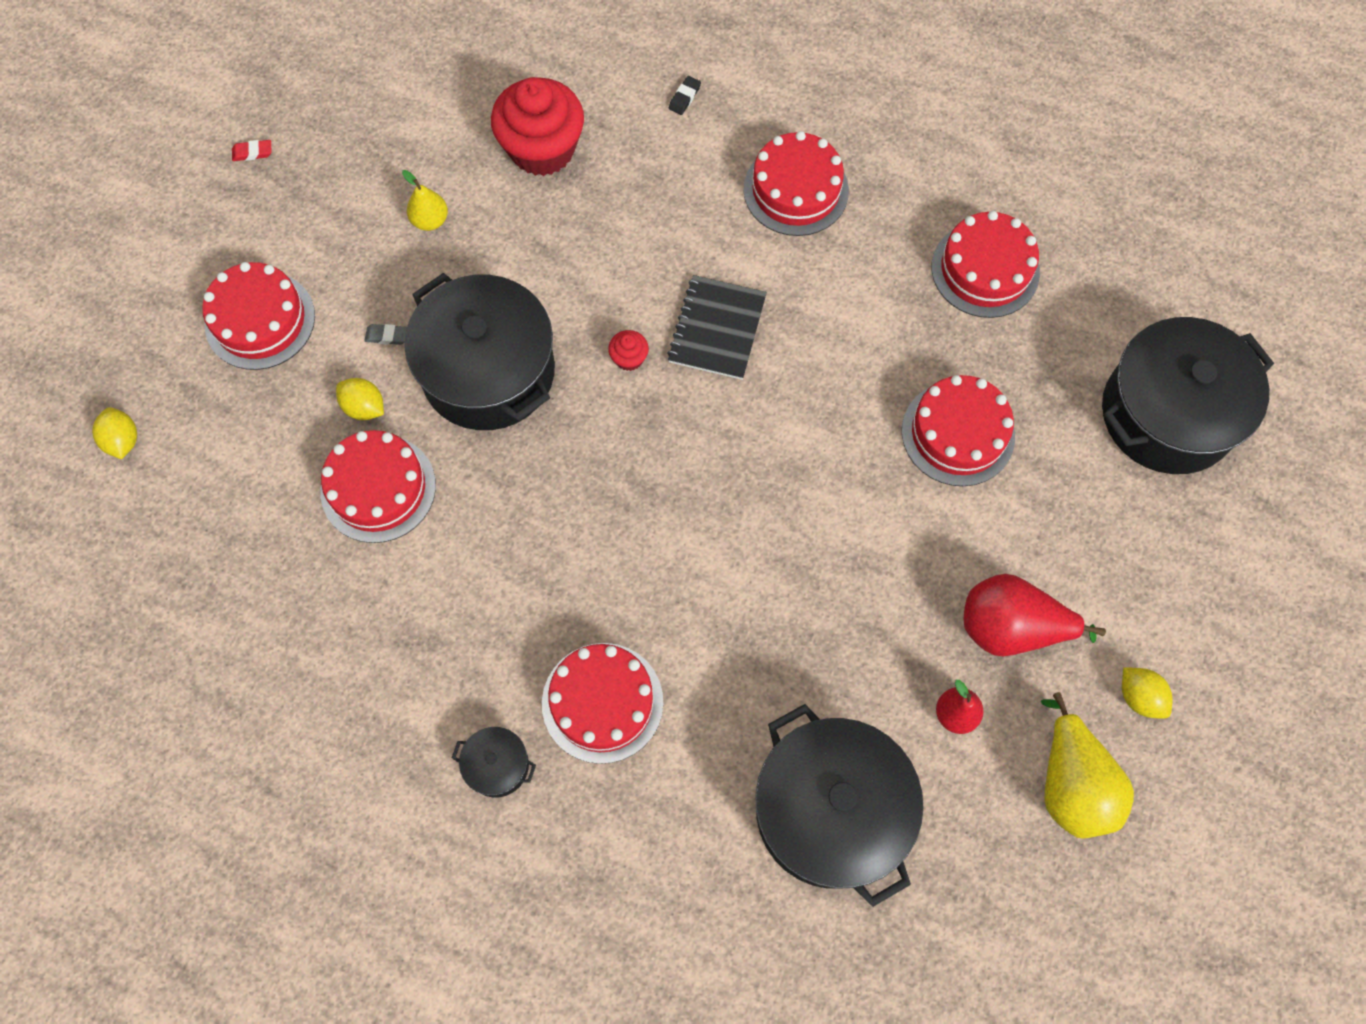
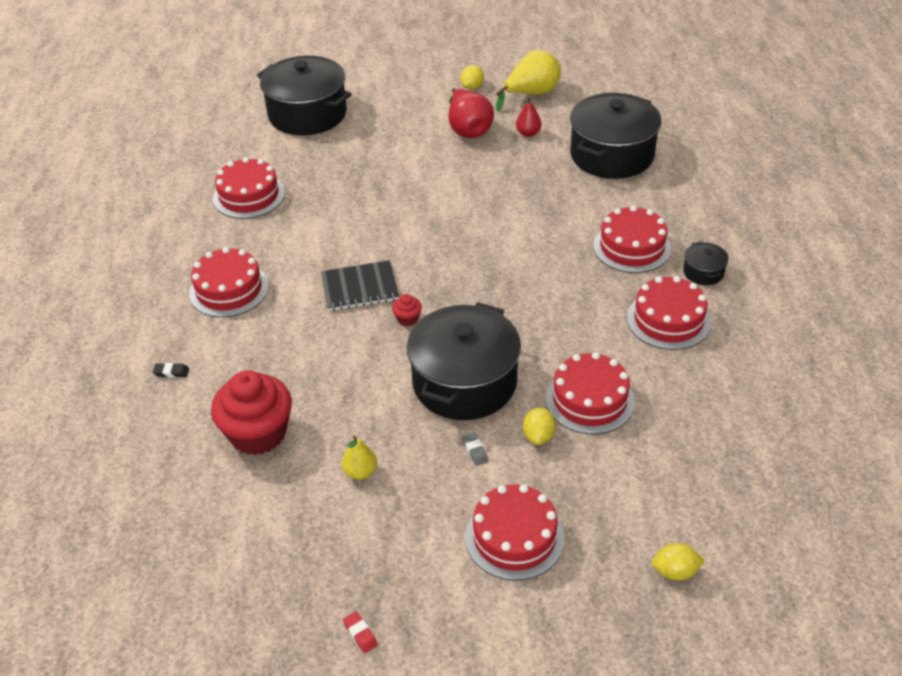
camera: 115 degrees left, 25 degrees down
(123, 440) = (675, 571): yellow lemon -> yellow lemon turned 45 degrees clockwise
(958, 433) = (368, 175): red cake -> red cake (668, 320)

